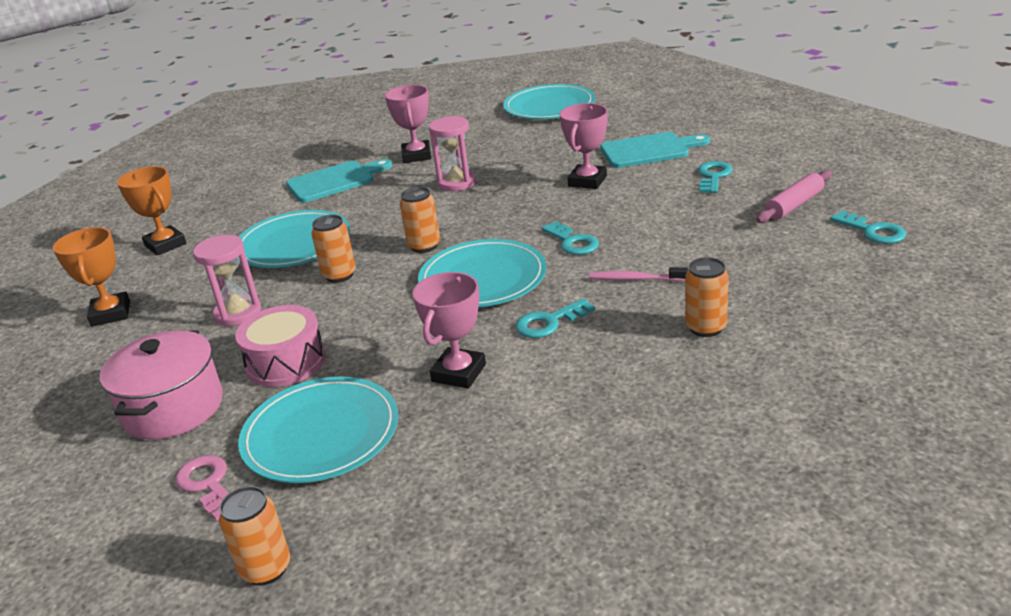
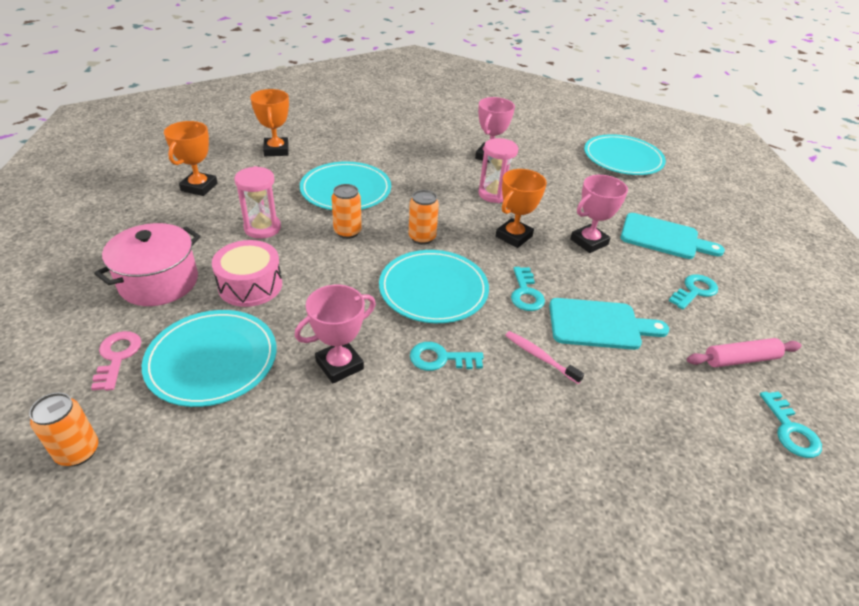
camera: 25 degrees right, 10 degrees up
(334, 181) = (418, 151): turquoise cutting board -> turquoise cutting board (599, 324)
(514, 206) = (514, 236): none -> orange trophy
(705, 327) = (551, 441): orange can -> none

